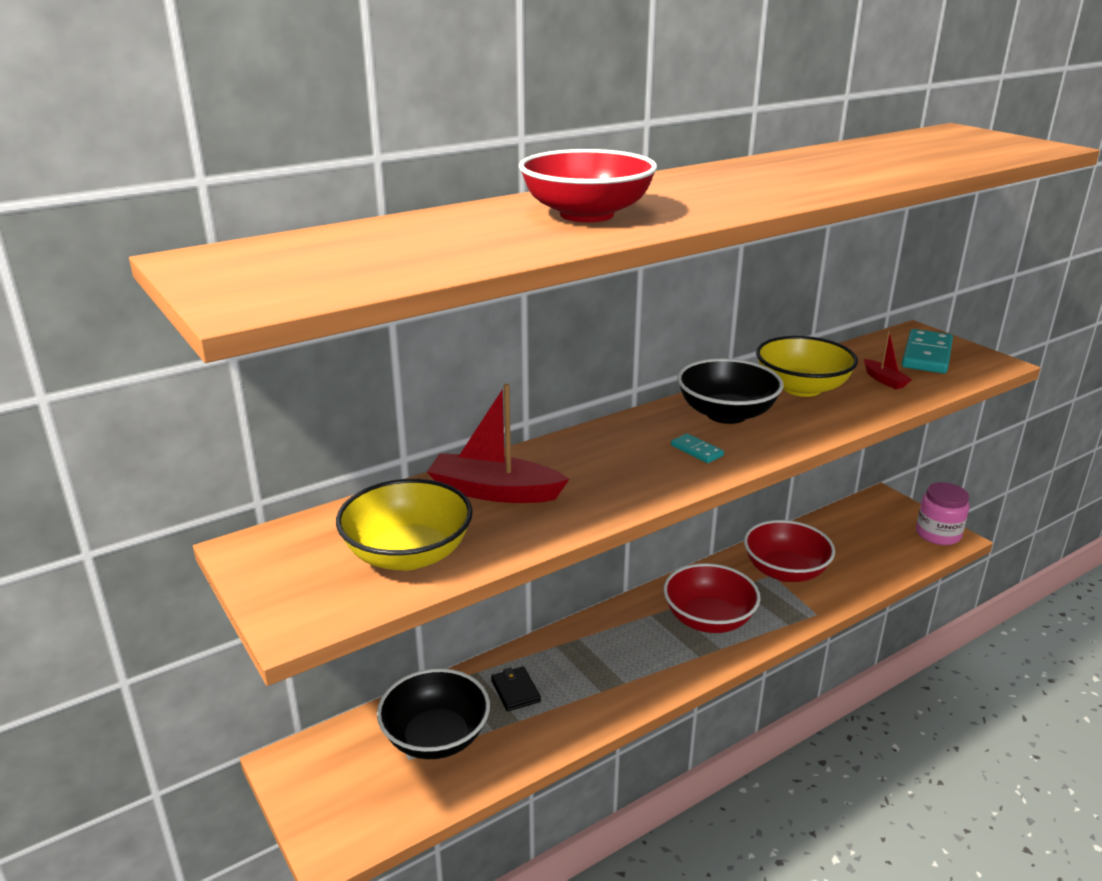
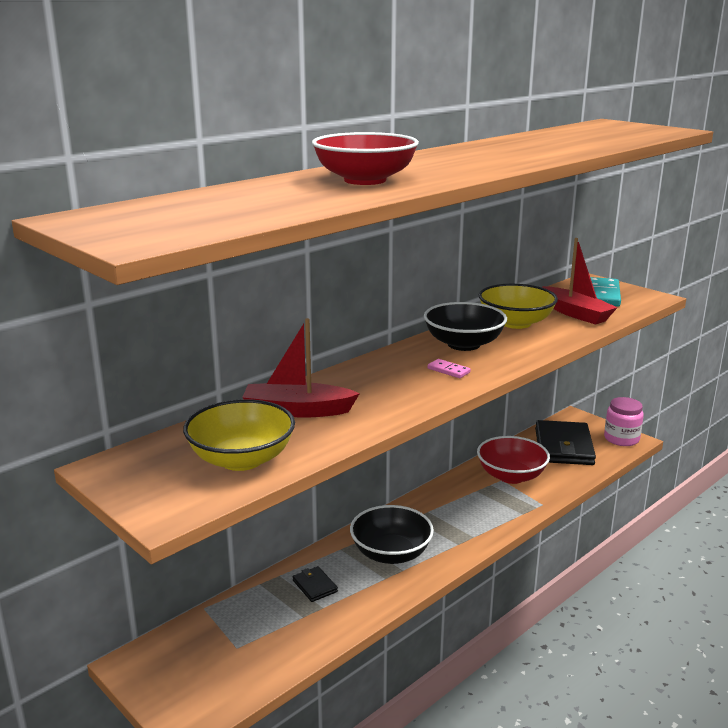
camera: 10 degrees left, 5 degrees down
(436, 737) = (256, 628): black bowl -> black bowl (391, 553)
(697, 450) = (448, 370): turquoise domino -> pink domino
(708, 619) = (459, 517): red bowl -> none
(860, 538) = (563, 447): none -> black wallet
(884, 380) = (576, 314): red boat -> red boat, size x1.91

